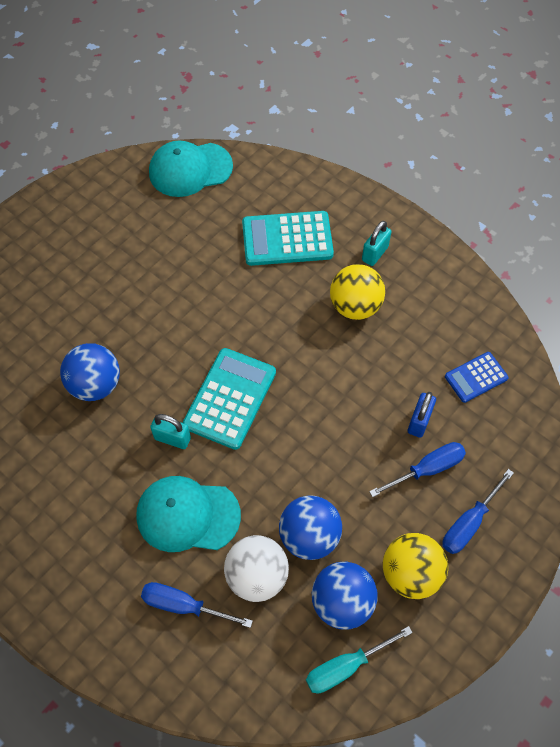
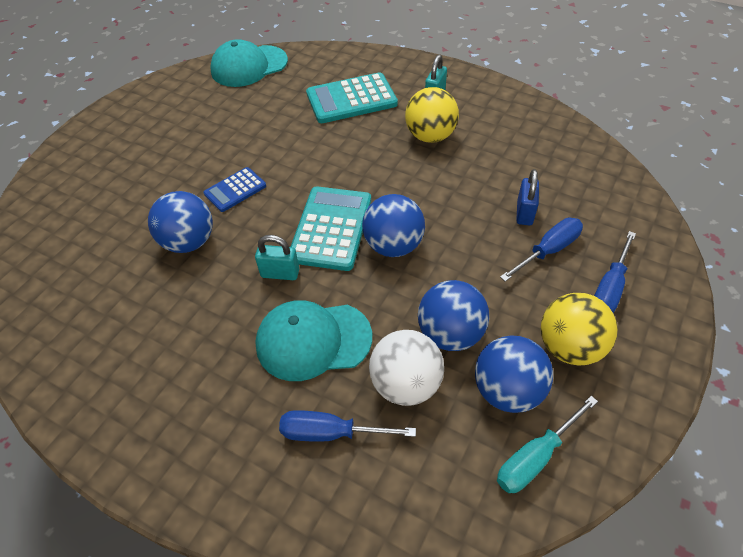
camera: 10 degrees left, 10 degrees down
(283, 431) = (393, 246): none -> blue ball
(476, 377) = (563, 169): blue calculator -> blue calculator (235, 190)

